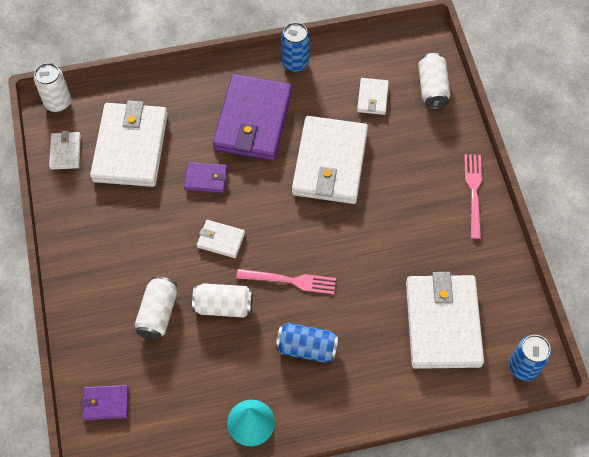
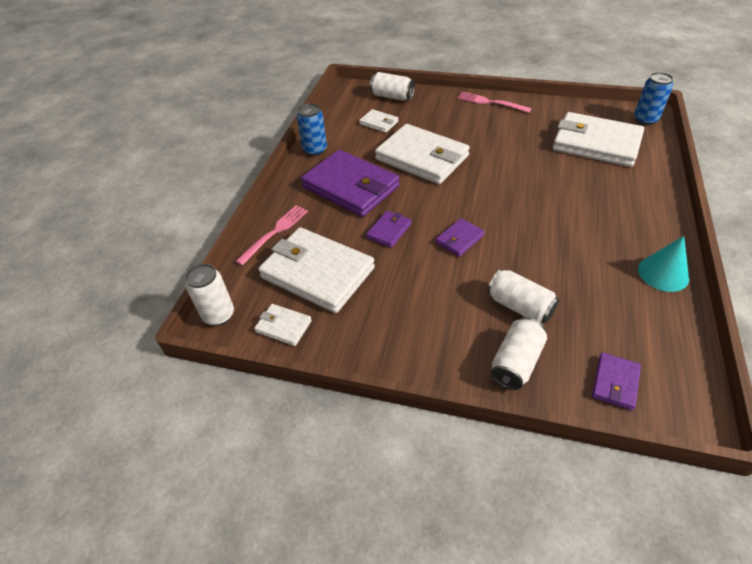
camera: 60 degrees left, 15 degrees down
(221, 240) = (459, 239): white wallet -> purple wallet
(223, 306) = (530, 257): white can -> white can (516, 362)
(291, 281) = (523, 208): pink fork -> pink fork (275, 232)
(307, 348) = (594, 217): blue can -> none

